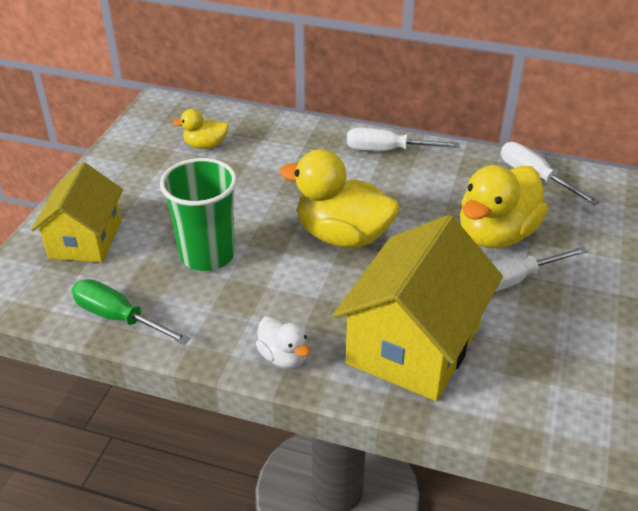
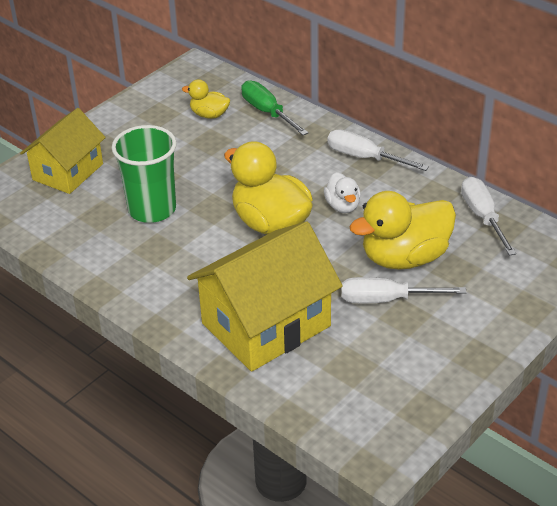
camera: 25 degrees right, 0 degrees up
(119, 317) = (57, 240): green screwdriver -> green screwdriver (267, 112)
(283, 357) = (159, 304): white duck -> white duck (343, 206)

